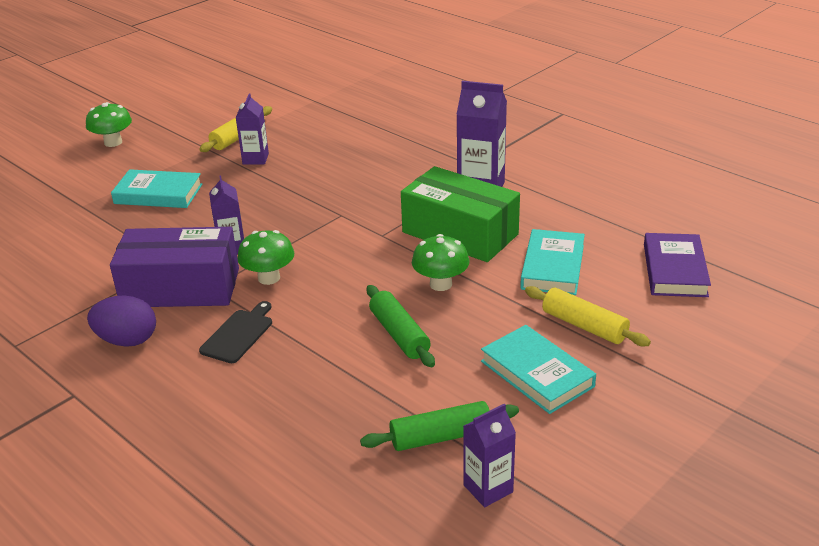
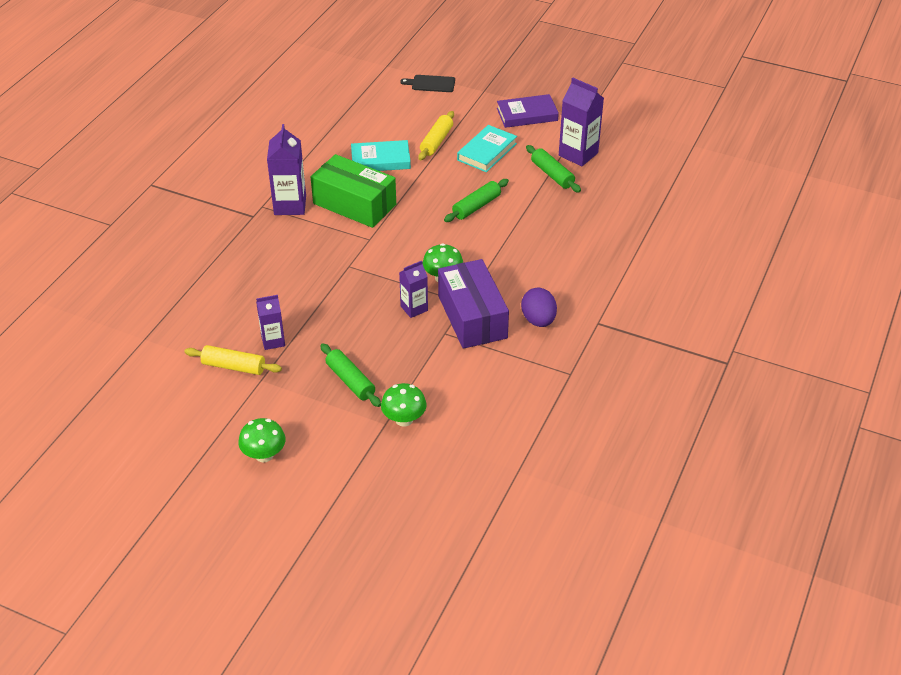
camera: 110 degrees left, 10 degrees up
(158, 194) = (350, 381): turquoise book -> green rolling pin
(239, 334) = (508, 272): black cutting board -> black cutting board (431, 84)
(440, 284) = (418, 201): green mushroom -> green mushroom (404, 419)
(460, 233) = (354, 204): green box -> green box turned 75 degrees counterclockwise
(488, 488) = (578, 154): purple carton -> purple carton, size x1.63
(675, 270) = (366, 115): purple book -> purple book (527, 114)

